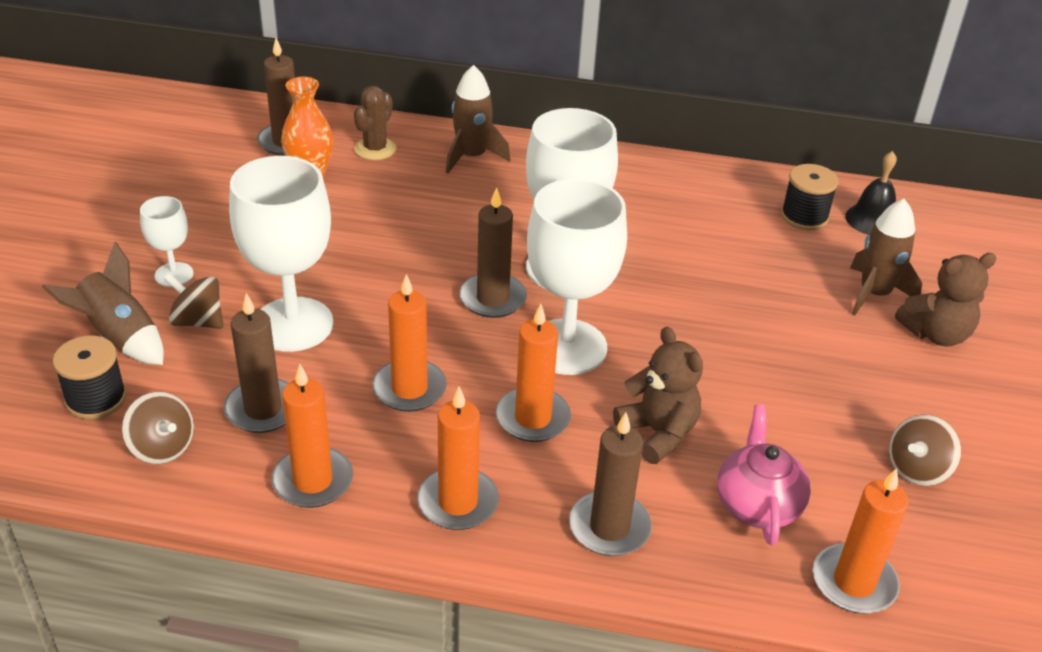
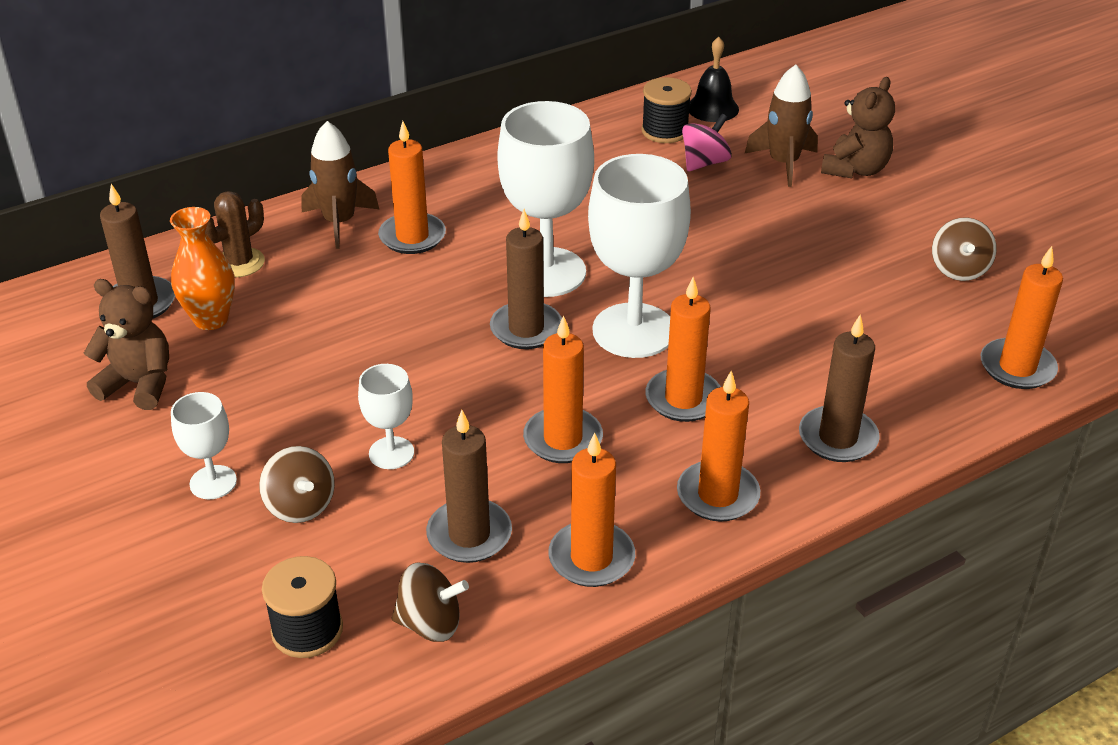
camera: 40 degrees left, 0 degrees up
(120, 338) = (247, 567): brown rocket -> none
(198, 321) = (300, 505): brown spinning top -> brown spinning top turned 105 degrees counterclockwise
(293, 324) = (391, 453): white goblet -> white goblet, size x0.49
(375, 149) = (239, 263): brown cactus -> brown cactus turned 60 degrees clockwise
(505, 192) = (412, 237): none -> orange candle
(658, 433) = (779, 351): brown teddy bear -> brown teddy bear (139, 384)
(757, 504) = (902, 357): pink teapot -> none
(803, 257) = (704, 163): none -> pink spinning top

